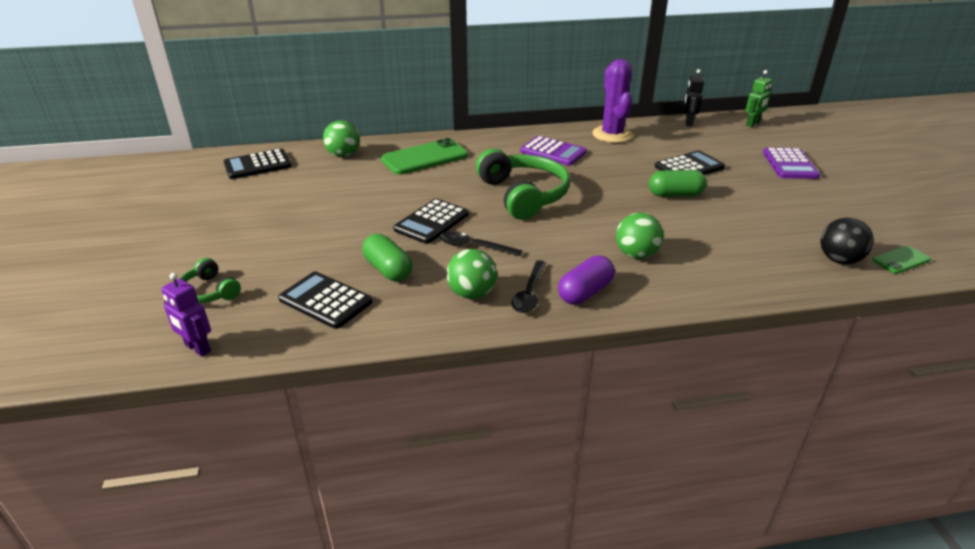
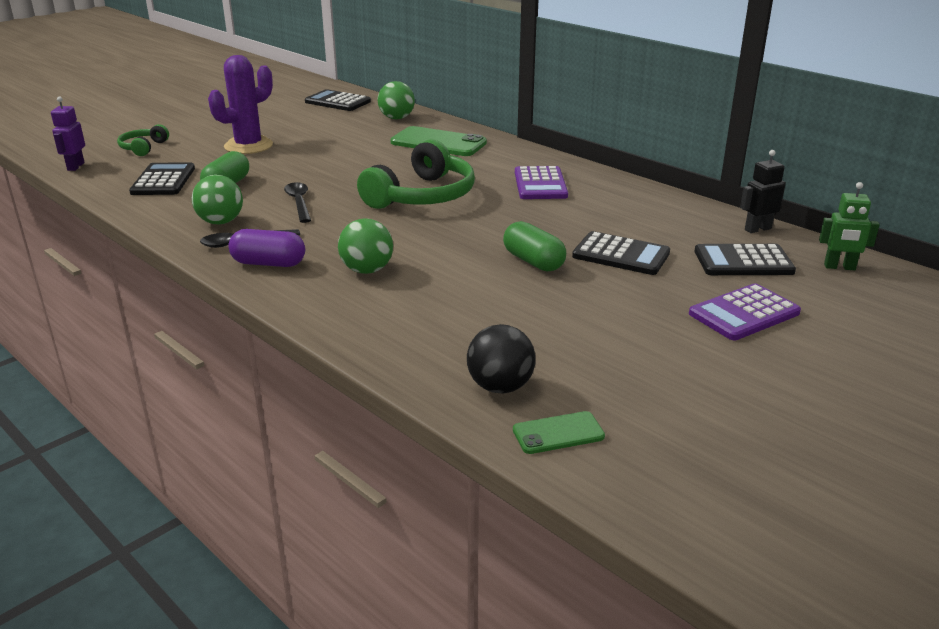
camera: 55 degrees right, 5 degrees down
(431, 222) = (321, 177): black calculator -> black calculator (743, 262)
(612, 135) = (637, 199): purple cactus -> purple cactus (248, 146)
(901, 260) = (558, 433): green phone -> green phone turned 45 degrees counterclockwise

